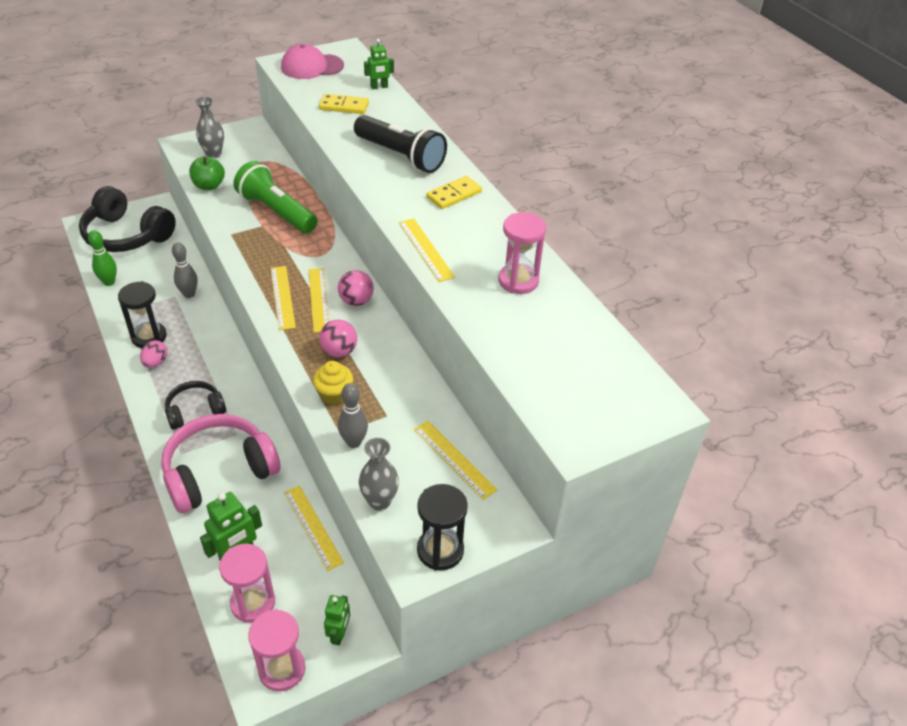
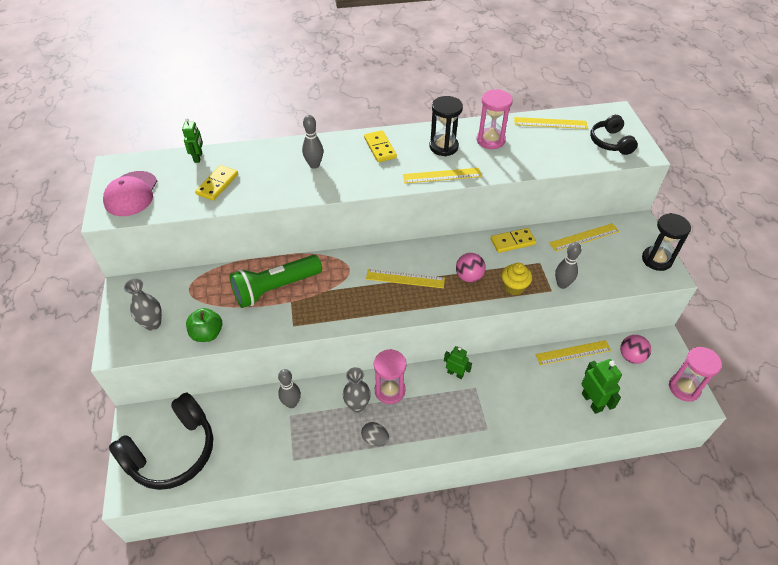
camera: 70 degrees left, 5 degrees up
(109, 282) = (243, 473): green bowling pin -> none
(149, 337) = (339, 442): black hourglass -> black hourglass (443, 147)
(155, 362) = (375, 439): pink egg -> grey egg
(195, 411) = (443, 414): black headphones -> black headphones (610, 142)
(219, 472) = (512, 404): pink headphones -> none
(253, 603) = (633, 397): pink hourglass -> pink hourglass (389, 390)
(282, 297) = (394, 301): yellow ruler -> yellow ruler (550, 123)
(339, 634) = (659, 353): green robot -> green robot (455, 373)
(356, 301) = (415, 256): pink ball -> pink ball (631, 356)
(379, 501) = (616, 281): grey vase -> grey vase (357, 405)
(401, 156) = (314, 165): black flashlight -> grey bowling pin
(415, 384) = (512, 242): none -> yellow domino

